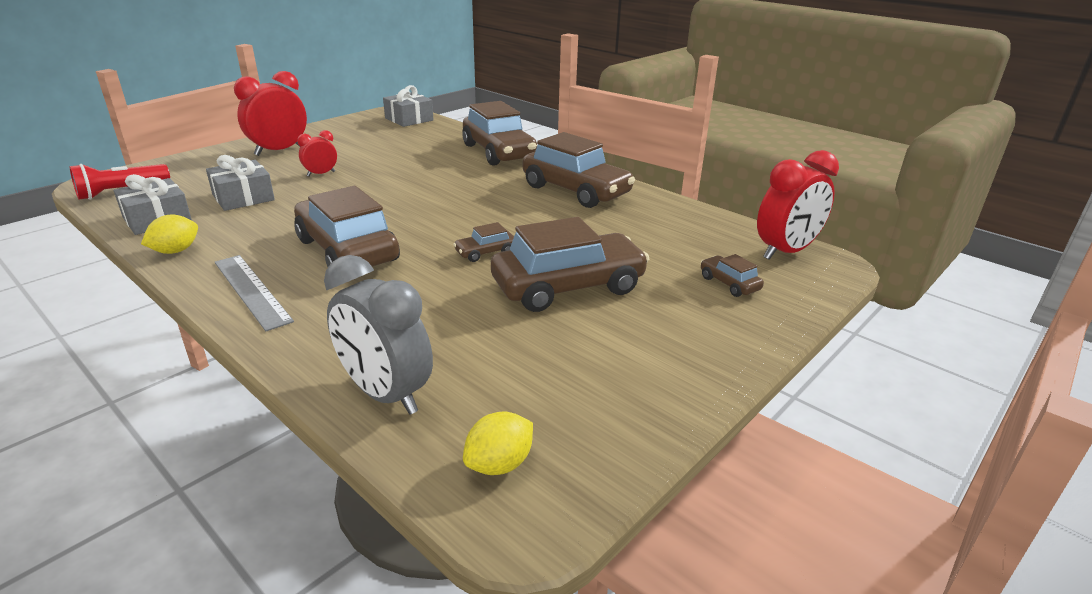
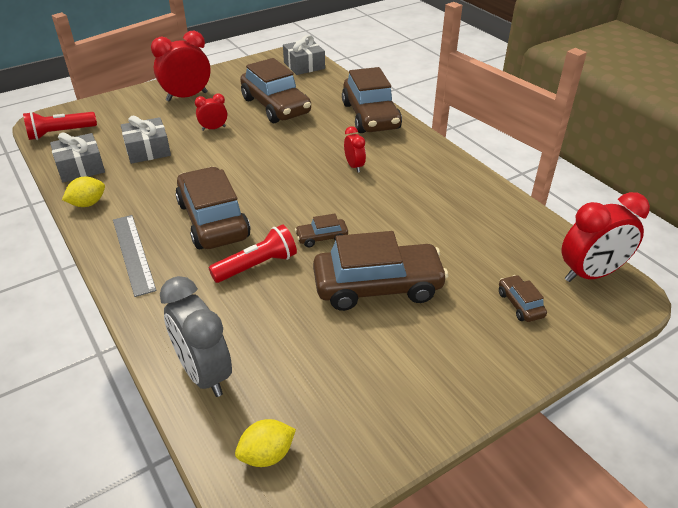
camera: 15 degrees right, 10 degrees up
(417, 284) = (257, 266): none -> red flashlight
(498, 191) = (354, 166): none -> red clock
(576, 191) = (423, 173): brown car -> brown car (276, 106)

